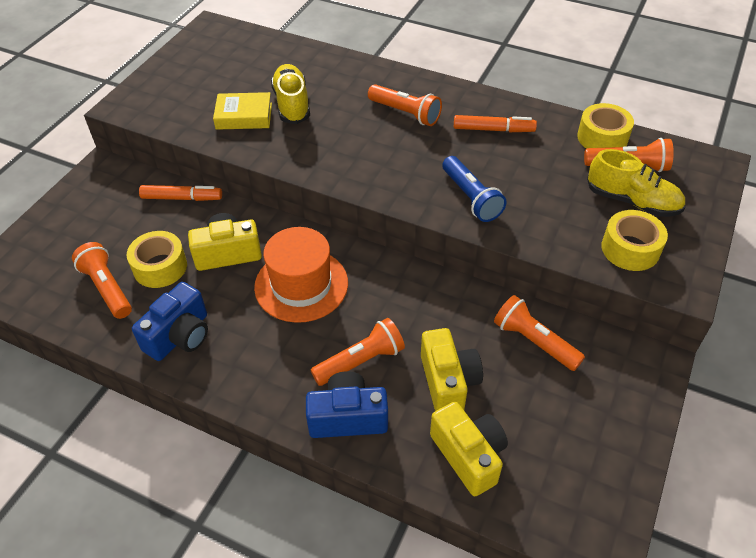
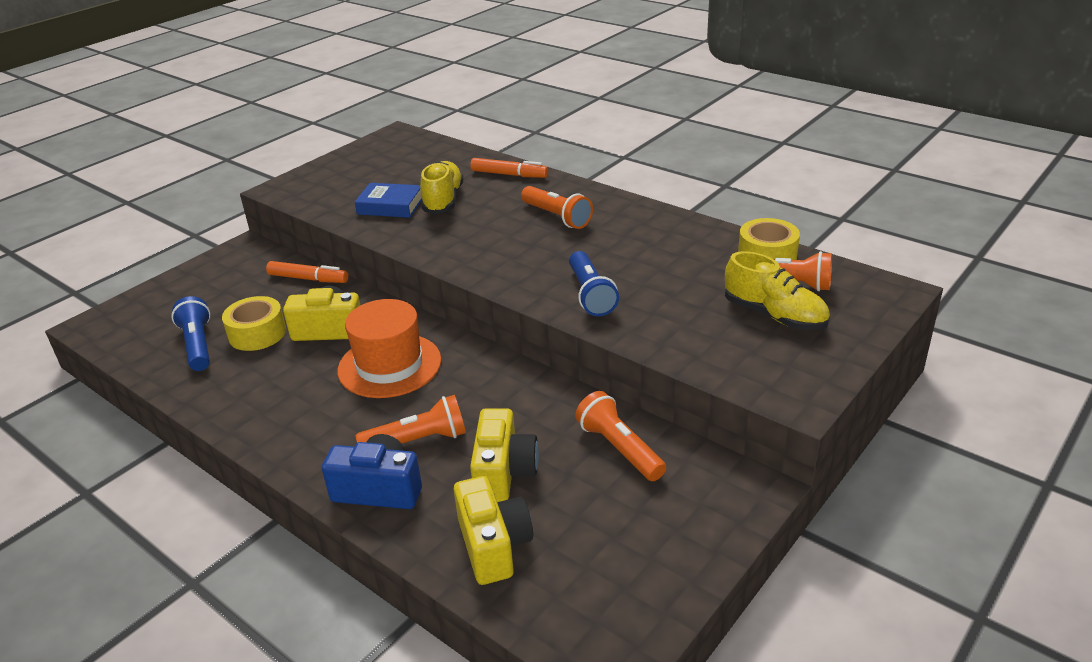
camera: 15 degrees right, 15 degrees down
(107, 288) = (198, 345): orange flashlight -> blue flashlight
(180, 336) = (246, 394): blue camera -> none
(244, 116) = (390, 206): yellow book -> blue book
(493, 129) = (645, 238): orange marker -> orange marker (509, 174)
(630, 249) = (751, 358): yellow tape -> none

